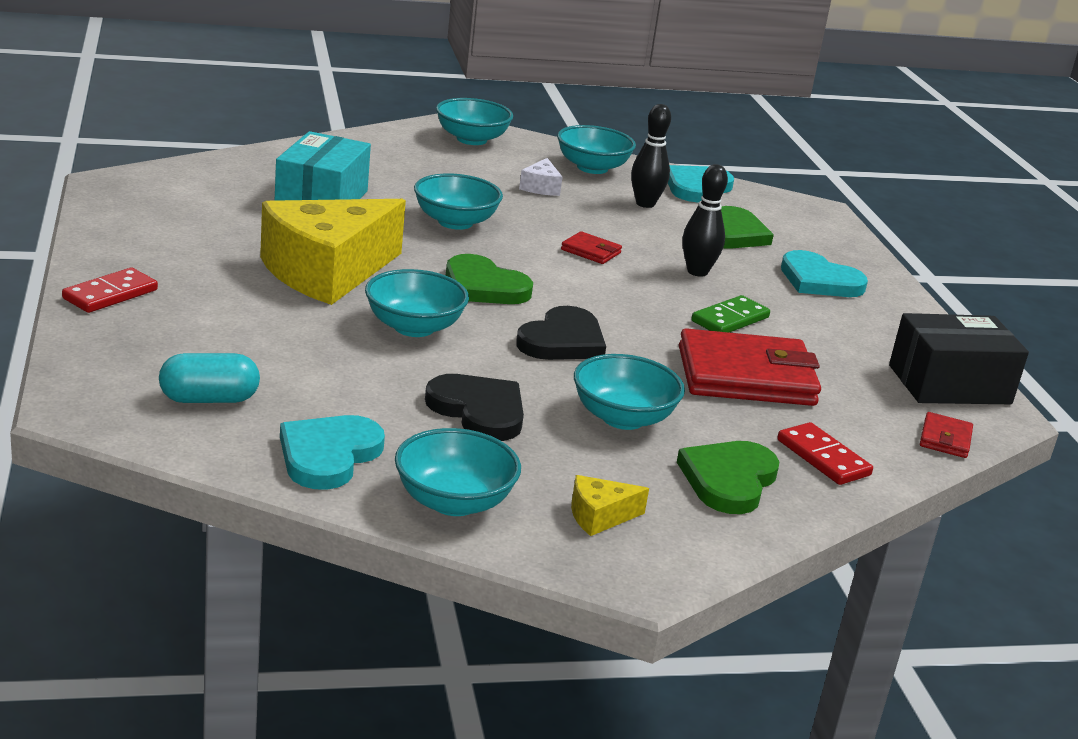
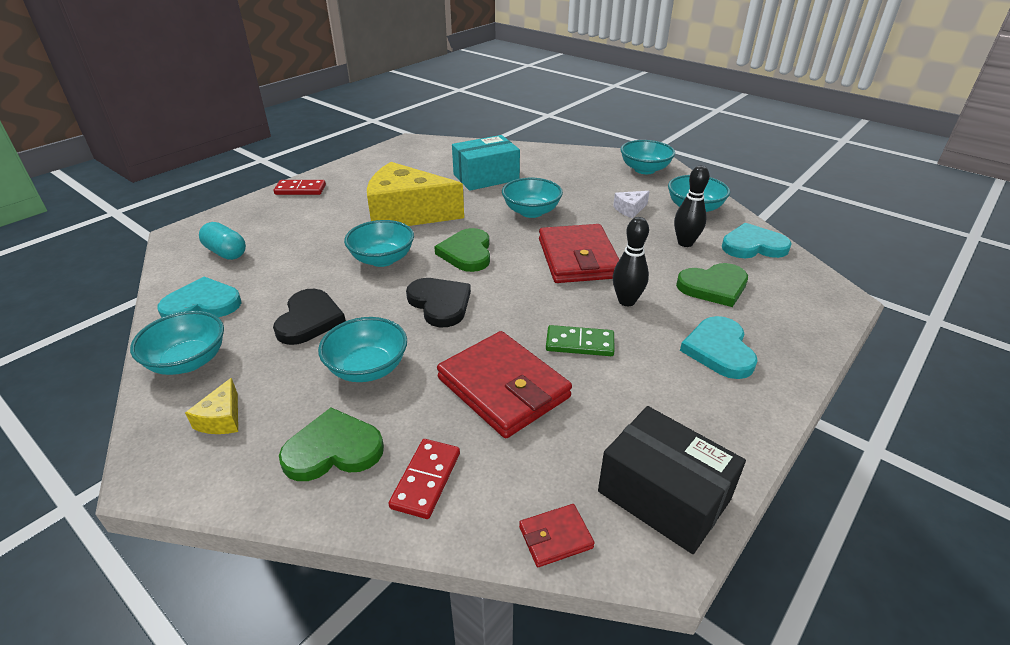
camera: 55 degrees right, 10 degrees up
(562, 341) = (440, 304): black heart -> black heart turned 120 degrees counterclockwise
(591, 251) = (578, 258): red wallet -> red wallet, size x2.26
(599, 516) = (222, 419): yellow cheese -> yellow cheese turned 120 degrees counterclockwise

